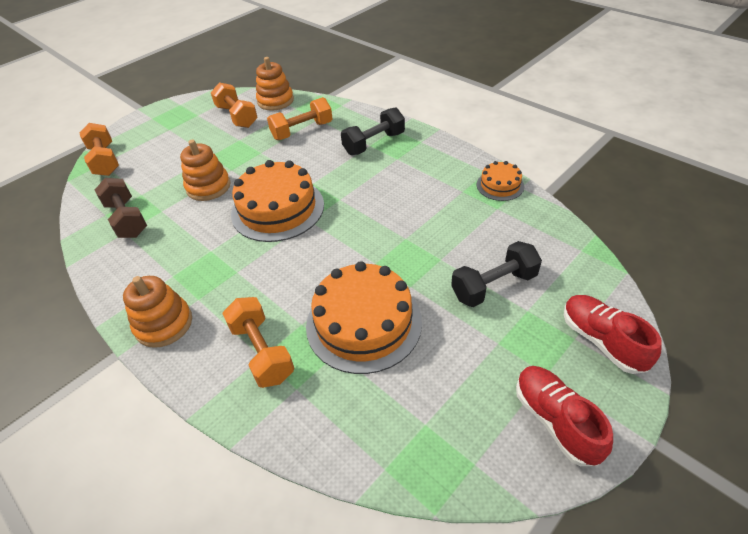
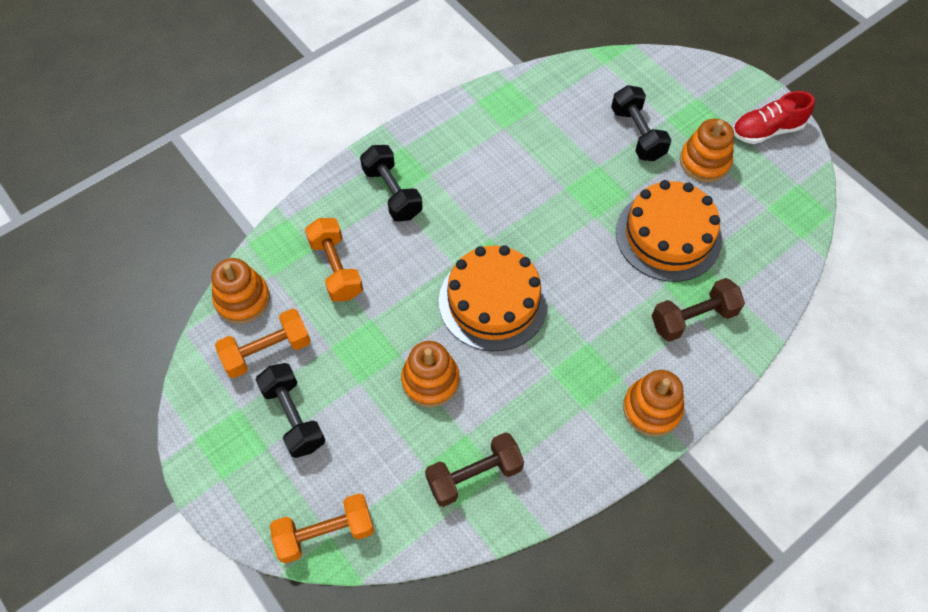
camera: 85 degrees left, 15 degrees up
(188, 134) = (293, 417): none -> black dumbbell
(262, 352) = (693, 318): orange dumbbell -> brown dumbbell
(476, 351) = (704, 162): none -> orange stacking toy
(500, 185) = (502, 96): orange cake -> none
(602, 341) = (701, 83): red shoe -> none

